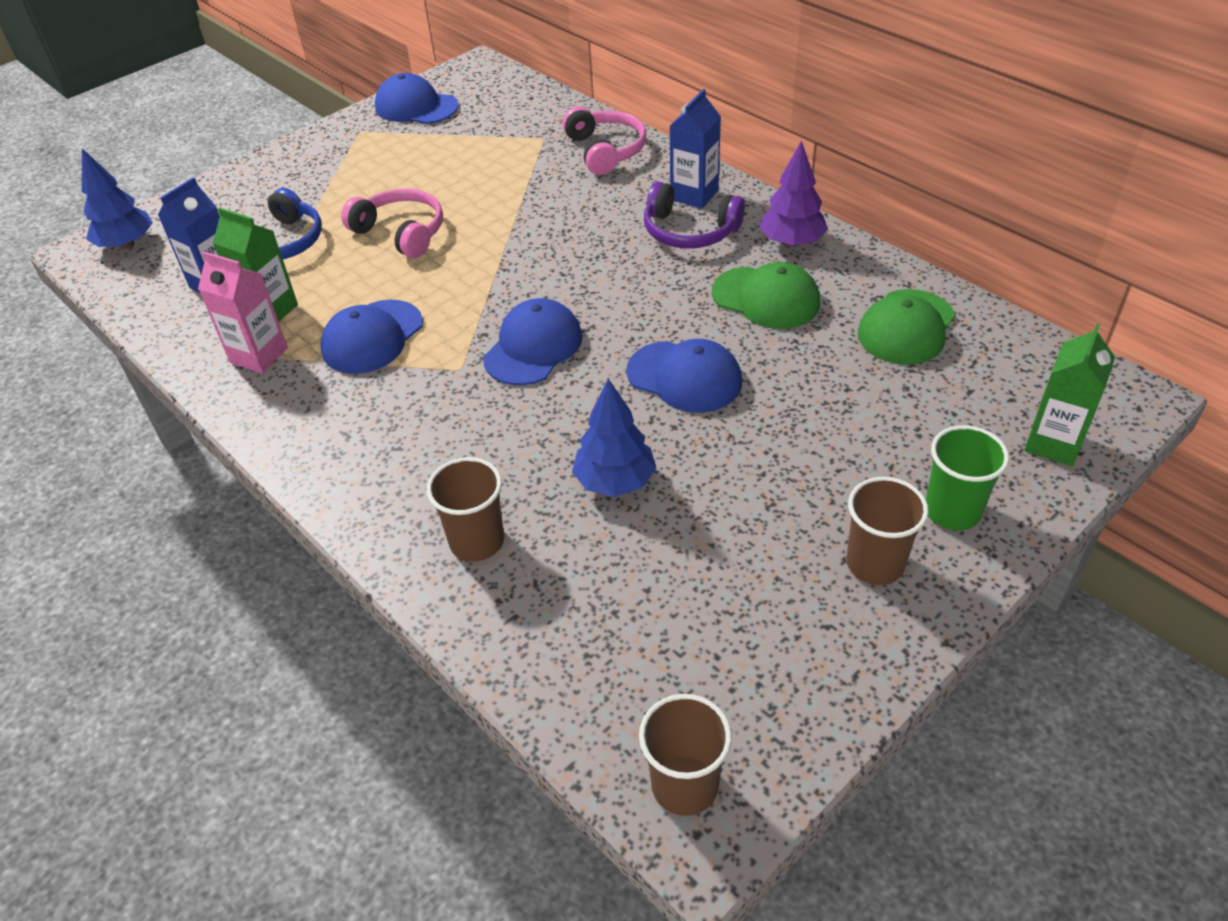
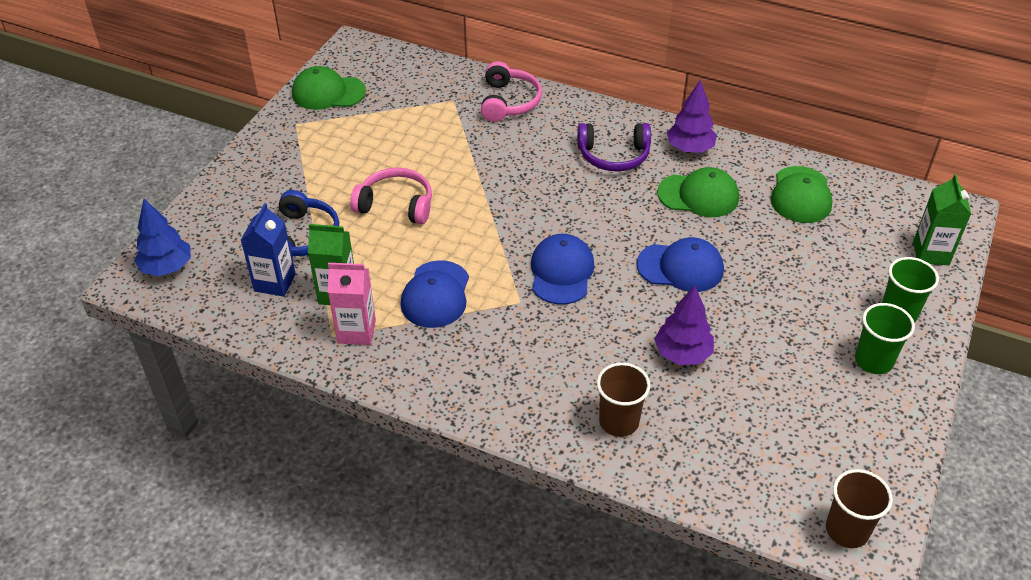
camera: 25 degrees left, 0 degrees up
(416, 107) = (328, 92): blue cap -> green cap
(606, 150) = (509, 102): pink headphones -> pink headphones turned 45 degrees clockwise
(615, 481) = (682, 354): blue tree -> purple tree
(694, 195) = (598, 125): blue carton -> none
(875, 563) = (873, 361): brown cup -> green cup

